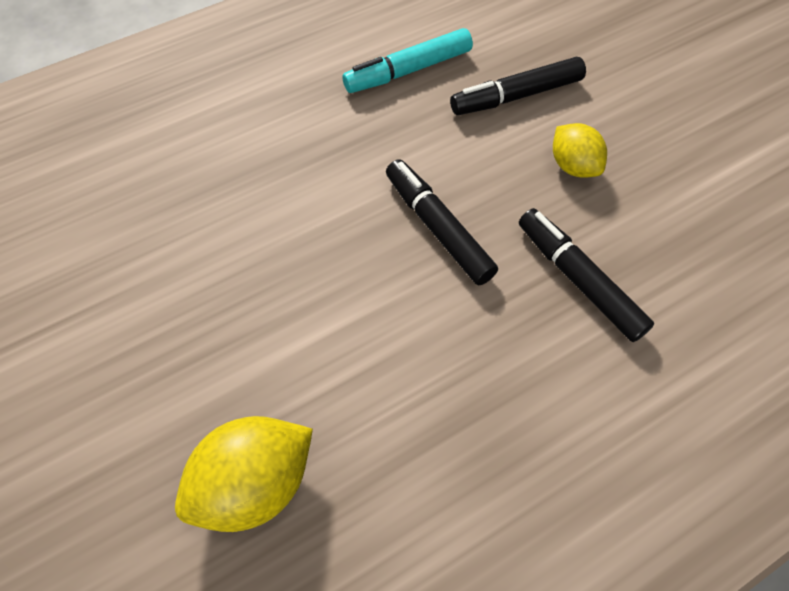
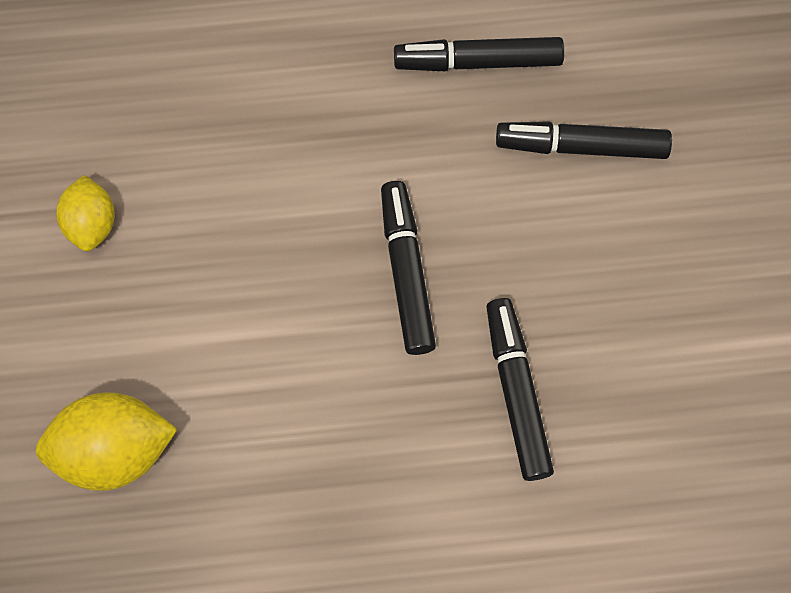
camera: 25 degrees right, 10 degrees up
(408, 70) = (478, 62): turquoise marker -> black marker
(573, 166) = (591, 262): yellow lemon -> yellow lemon (92, 224)

